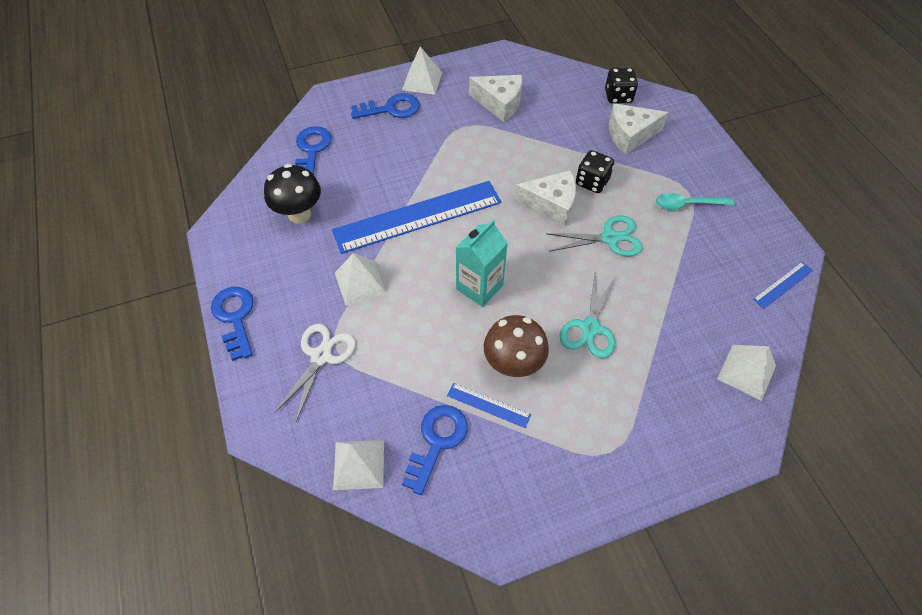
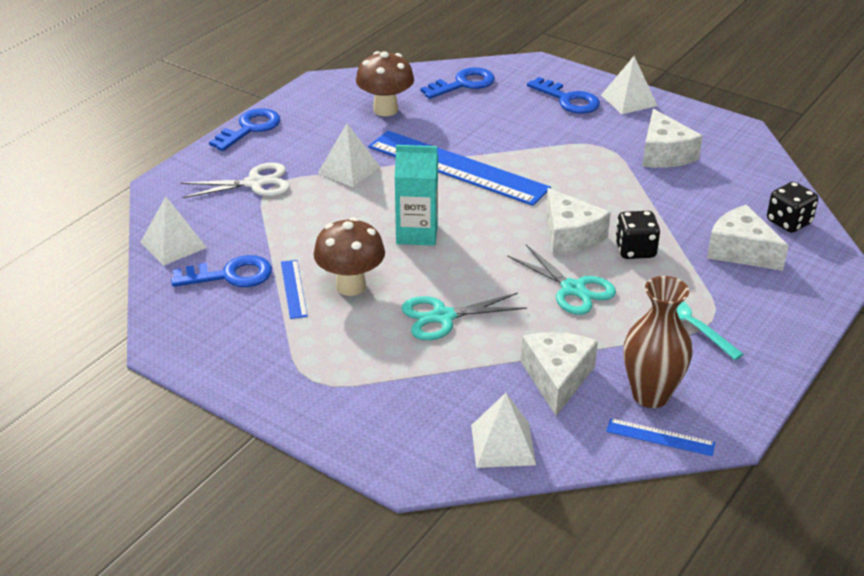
camera: 55 degrees right, 20 degrees down
(299, 214) = (385, 110): black mushroom -> brown mushroom
(697, 302) = (557, 378): none -> white cheese
(741, 265) = (650, 395): none -> brown vase

